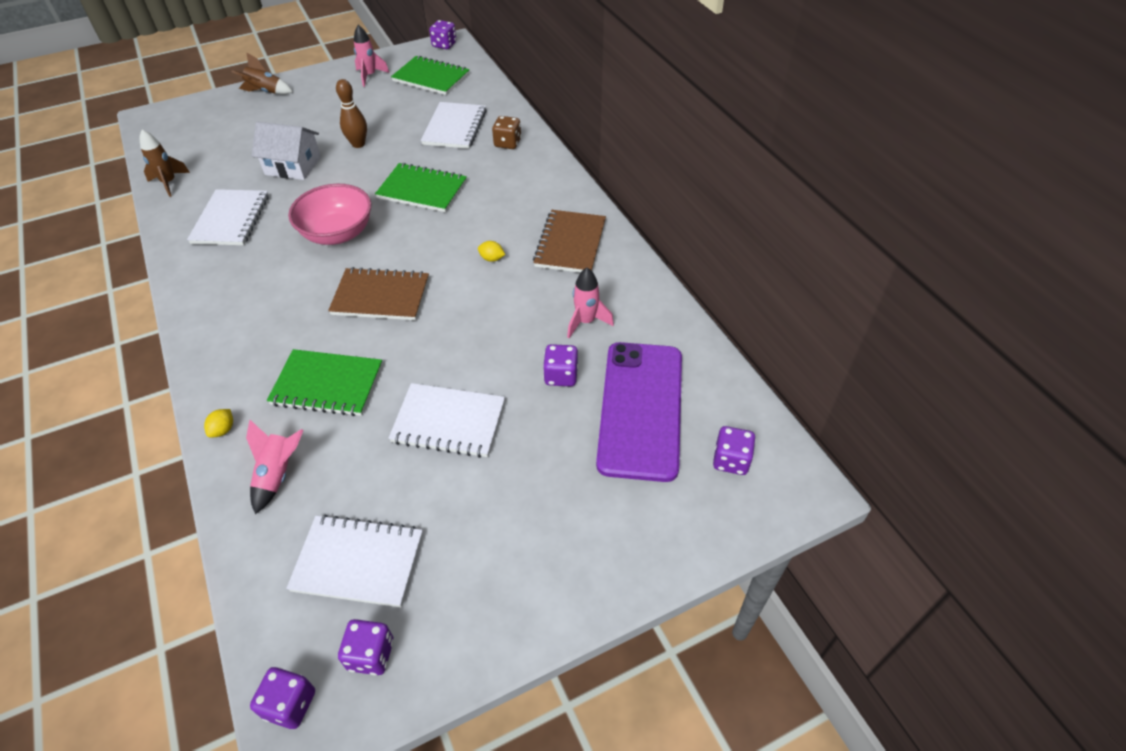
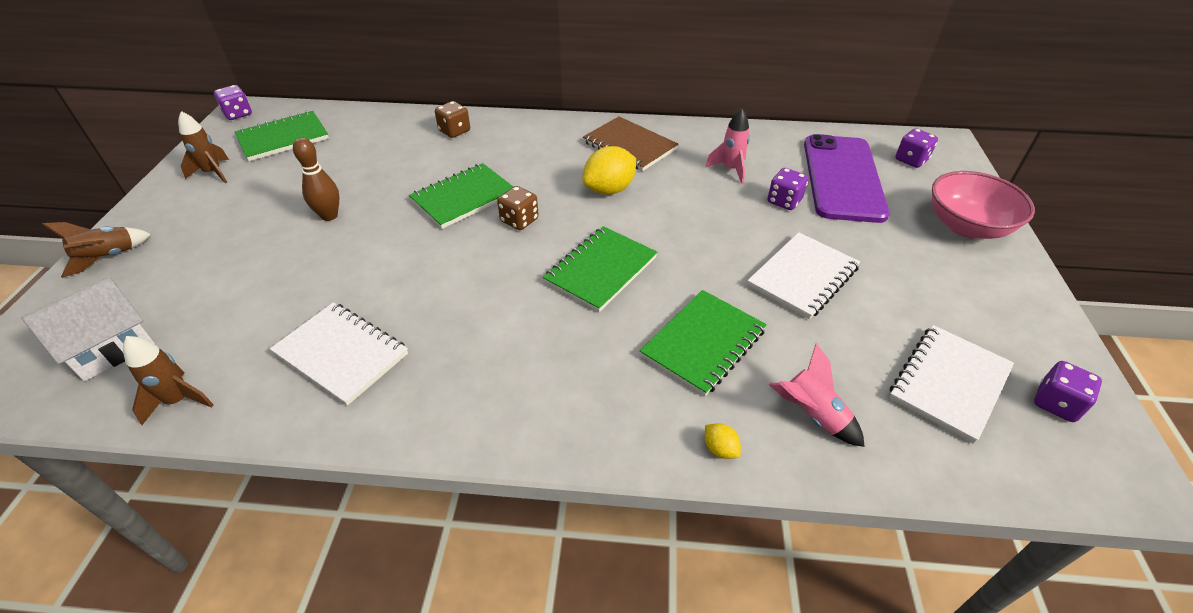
camera: 60 degrees left, 5 degrees down
(290, 704) = (1106, 478): purple dice -> none
(293, 166) = (302, 274): white house -> white house (110, 346)
(338, 233) = (469, 272): pink bowl -> pink bowl (966, 227)
(370, 76) = (213, 173): pink rocket -> brown rocket
(381, 296) = (600, 270): brown notebook -> green notebook
(414, 229) = (519, 220): none -> brown dice
(455, 127) = (389, 150): white notebook -> none
(492, 259) = (609, 189): yellow lemon -> yellow lemon, size x2.17
(641, 409) = (842, 178): purple phone -> purple phone turned 60 degrees clockwise

